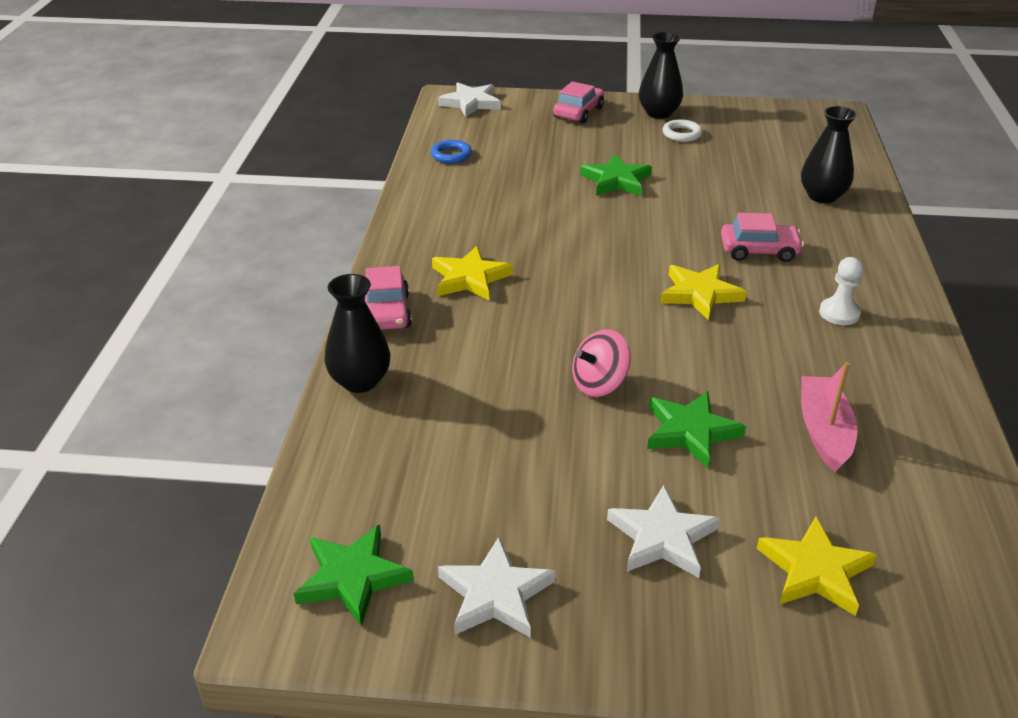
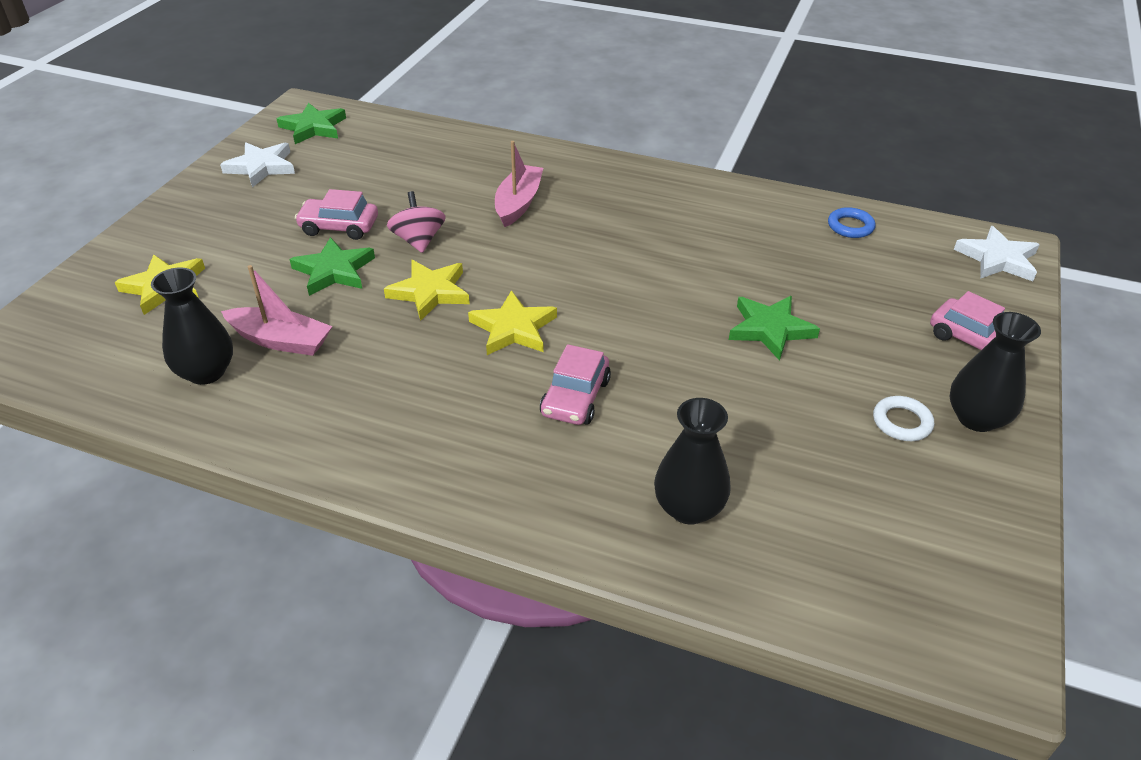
camera: 105 degrees right, 5 degrees up
(360, 381) = (488, 144): black vase -> black vase (206, 372)
(386, 312) = (568, 162): pink car -> pink car (339, 227)
(469, 278) = (601, 204): yellow star -> yellow star (430, 292)
(491, 331) = (518, 203): none -> pink boat
(662, 537) = (248, 232): white star -> none
(839, 313) = (430, 417): white pawn -> none

